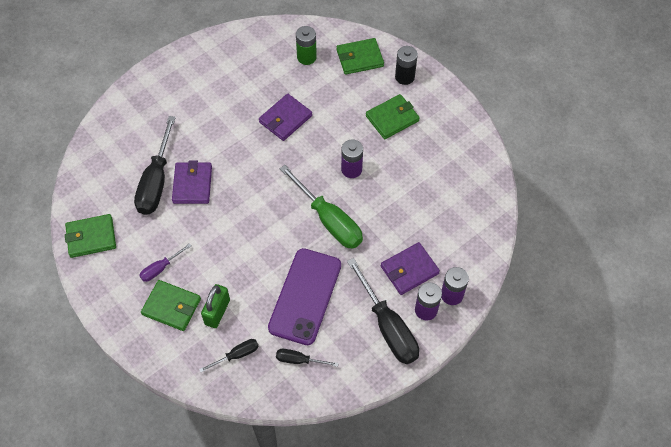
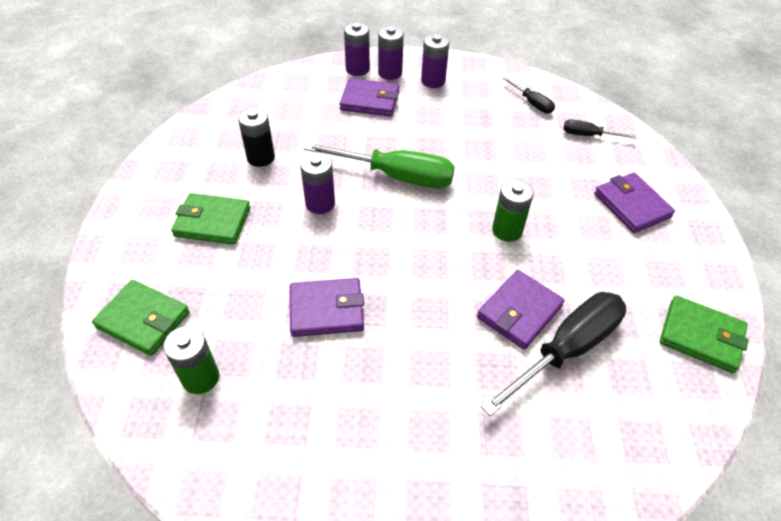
camera: 140 degrees left, 10 degrees down
(160, 268) = (623, 246): purple screwdriver -> none
(171, 306) = (631, 205): green wallet -> purple wallet
(217, 312) = (583, 174): green padlock -> none
(234, 230) = (507, 230): none -> green battery
(305, 296) = (484, 137): purple phone -> none
(329, 220) = (396, 176): green screwdriver -> green screwdriver turned 105 degrees clockwise
(388, 326) = (433, 81): black screwdriver -> purple battery
(404, 77) = (133, 255): black battery -> black battery (261, 157)

